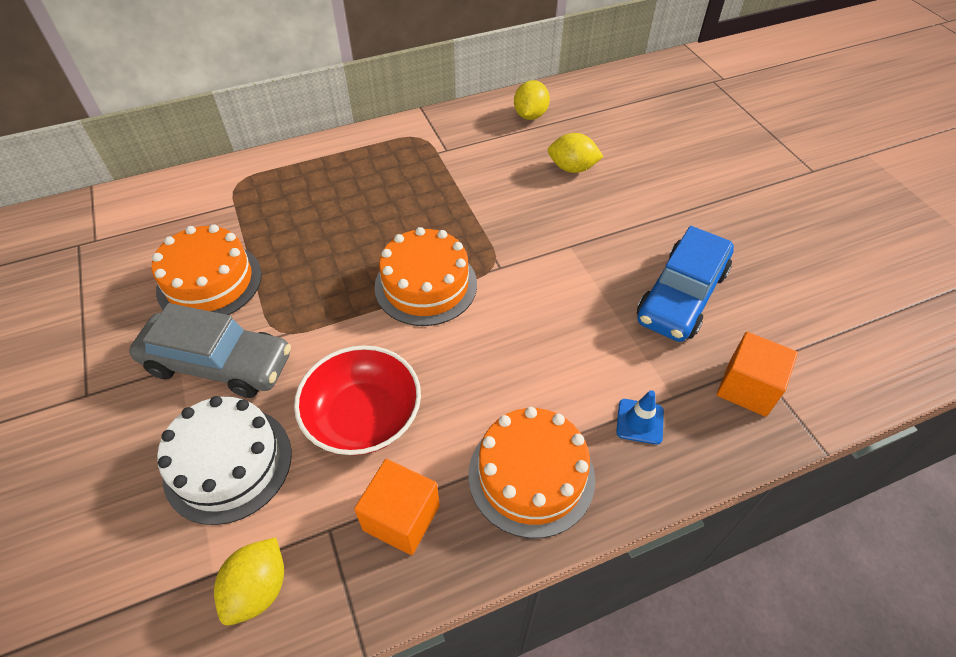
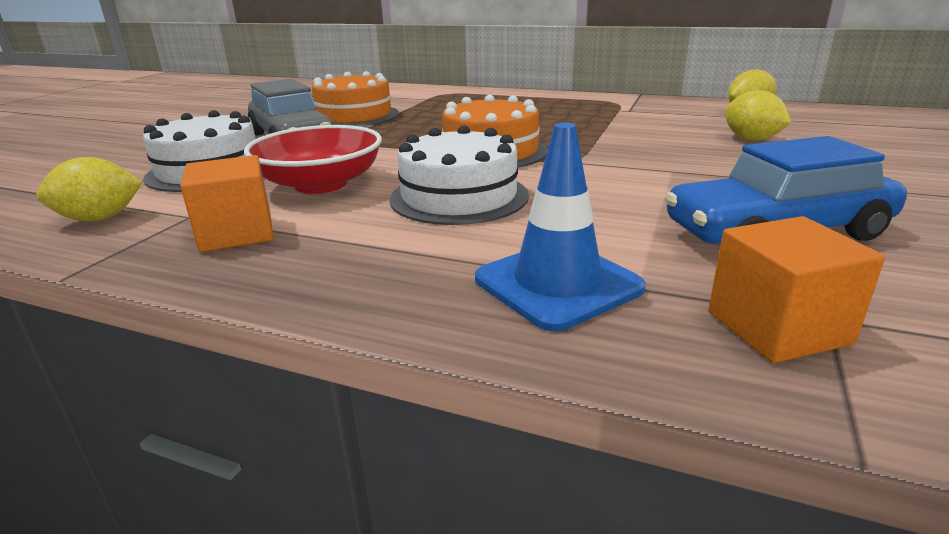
camera: 45 degrees right, 25 degrees down
(484, 366) = (459, 197): none -> white cake
(531, 475) = (375, 262): orange cake -> none
(640, 421) = (557, 284): blue traffic cone -> blue traffic cone, size x1.82

